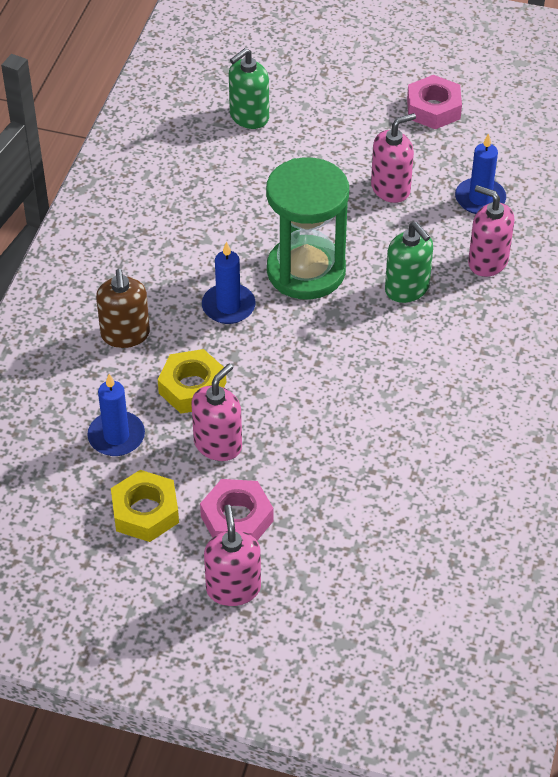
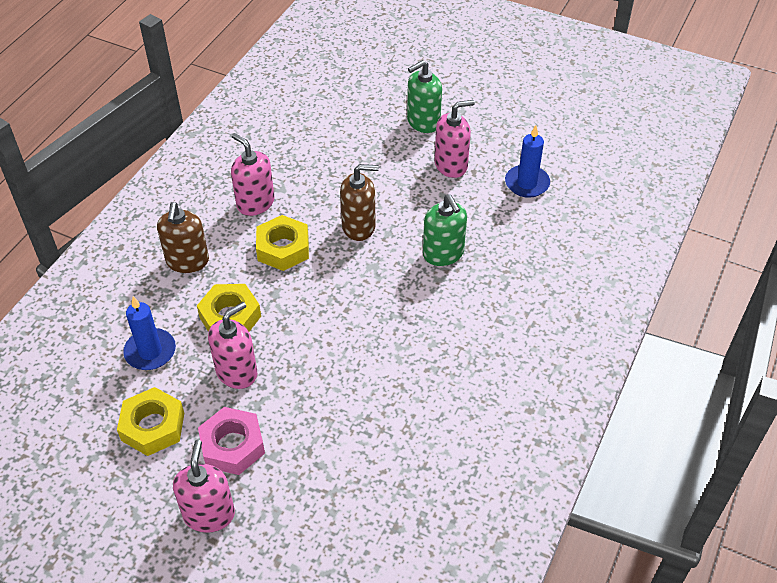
camera: 10 degrees right, 0 degrees up
(228, 306) = (283, 248): blue candle -> yellow nut
(249, 117) = (347, 92): green soap dispenser -> green soap dispenser (423, 122)
(306, 271) = (359, 226): green hourglass -> brown soap dispenser
(433, 109) = (504, 103): pink nut -> none
(487, 261) = (521, 239): pink soap dispenser -> pink soap dispenser (255, 203)

